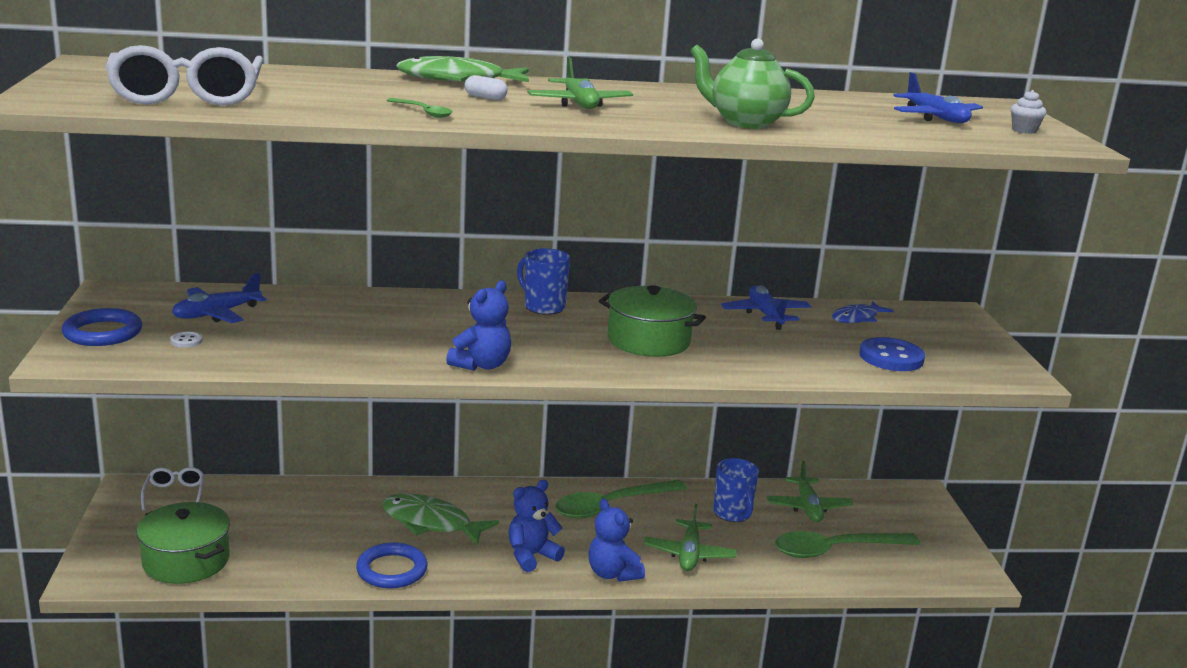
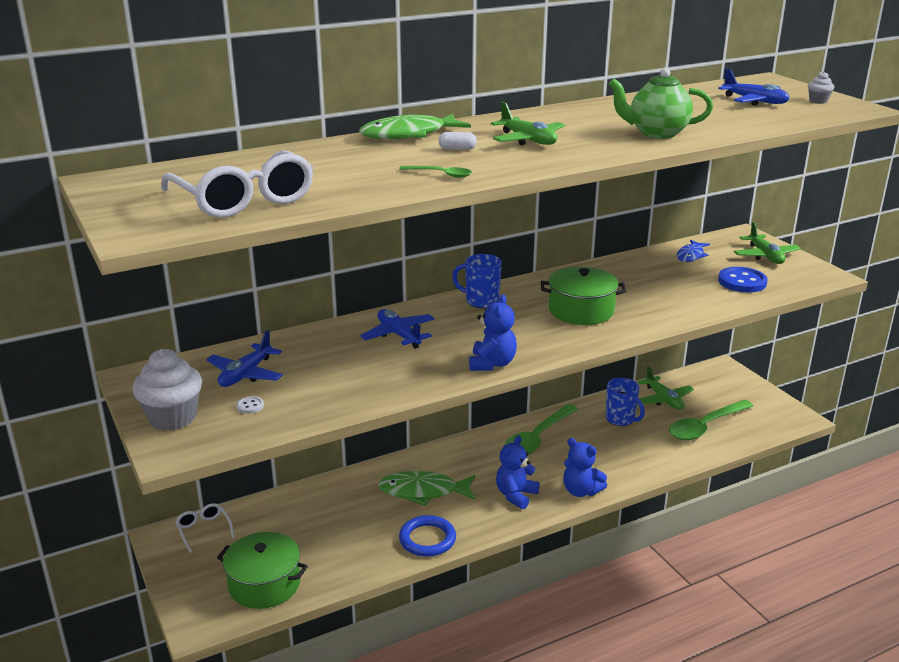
camera: 20 degrees left, 5 degrees up
(103, 333) = (172, 418): blue ring -> white cupcake
(689, 554) = (618, 459): green plane -> green plane (765, 256)
(765, 315) = (633, 268): blue plane -> blue plane (399, 335)

